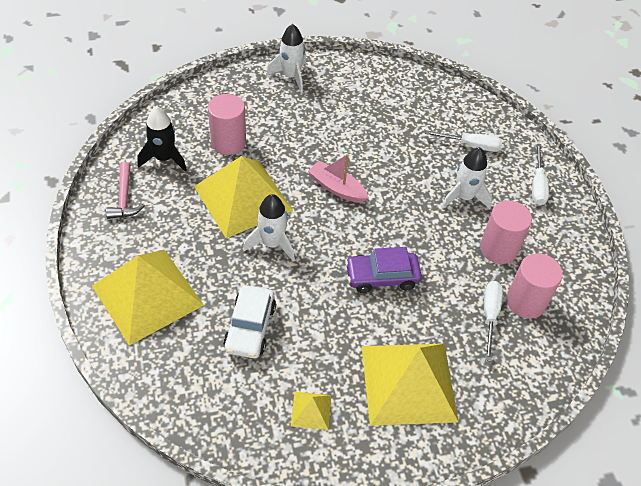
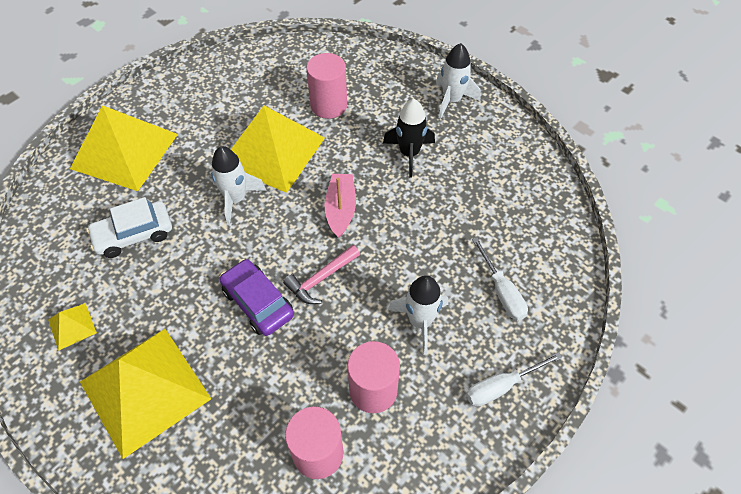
camera: 60 degrees right, 5 degrees up
(124, 198) = (212, 80): pink hammer -> pink hammer (321, 279)
(164, 158) = (274, 78): black rocket -> black rocket (409, 153)
(490, 316) = (274, 425): white screwdriver -> none

